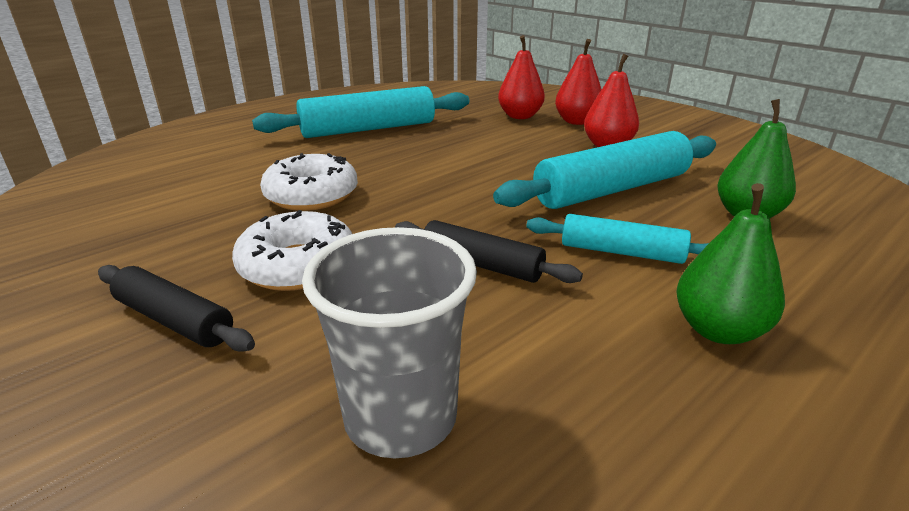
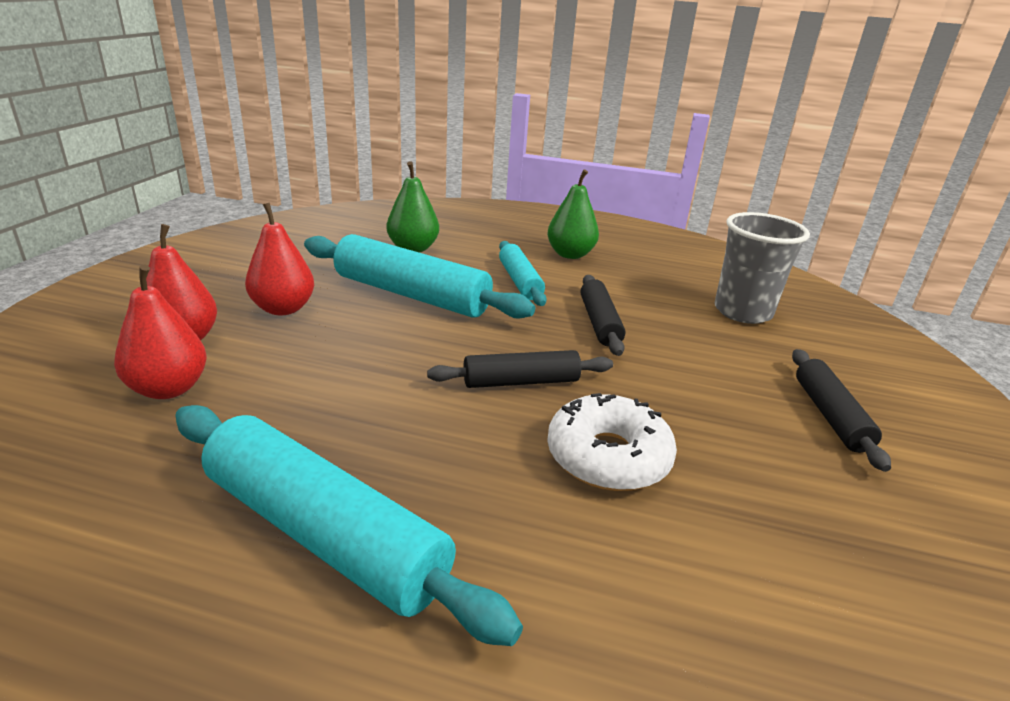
camera: 125 degrees left, 0 degrees up
(298, 265) = (710, 396): white donut -> none
(424, 194) = (521, 381): none -> black rolling pin

